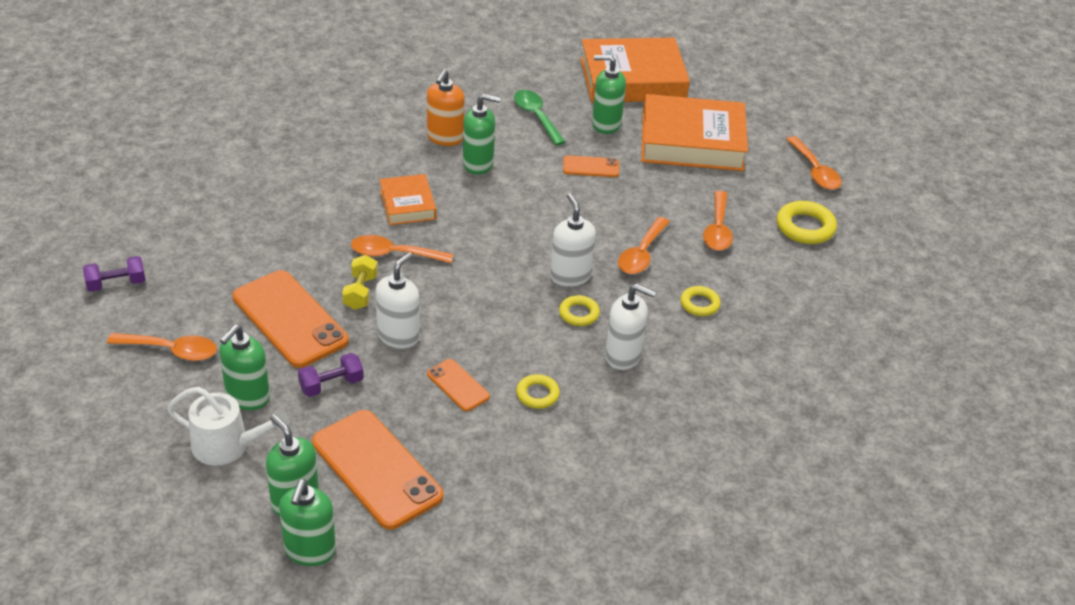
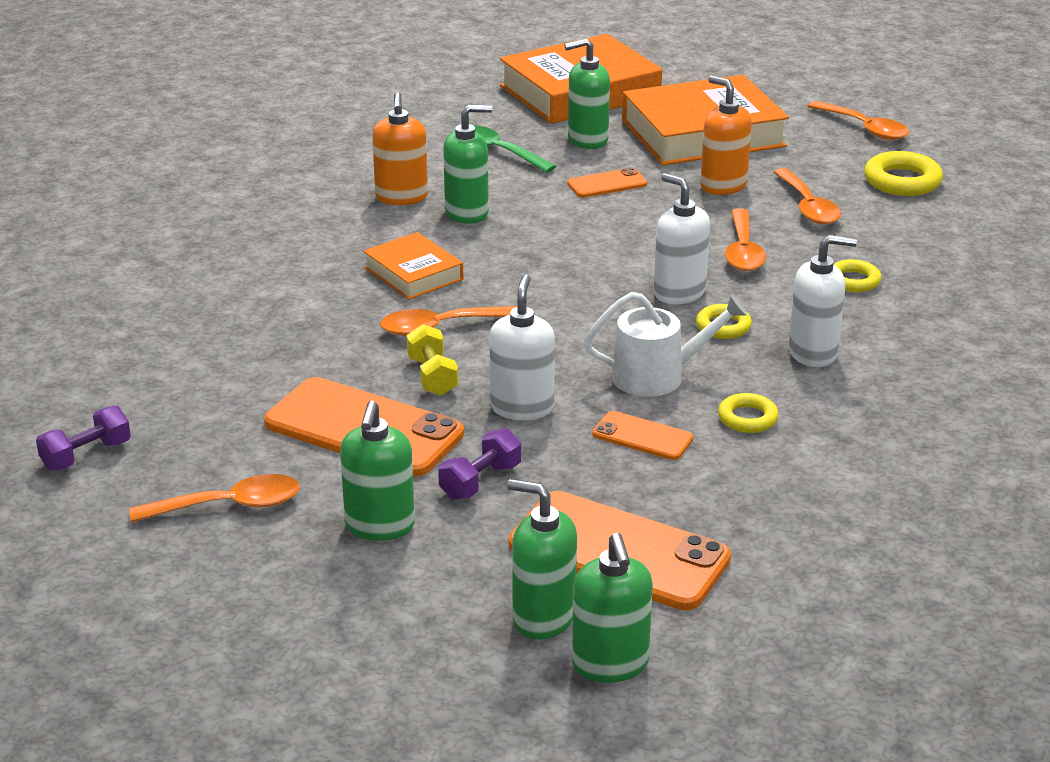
camera: 20 degrees left, 10 degrees down
(227, 446) = (398, 586): white watering can -> white watering can (657, 376)
(671, 193) = (723, 186): none -> orange soap dispenser

